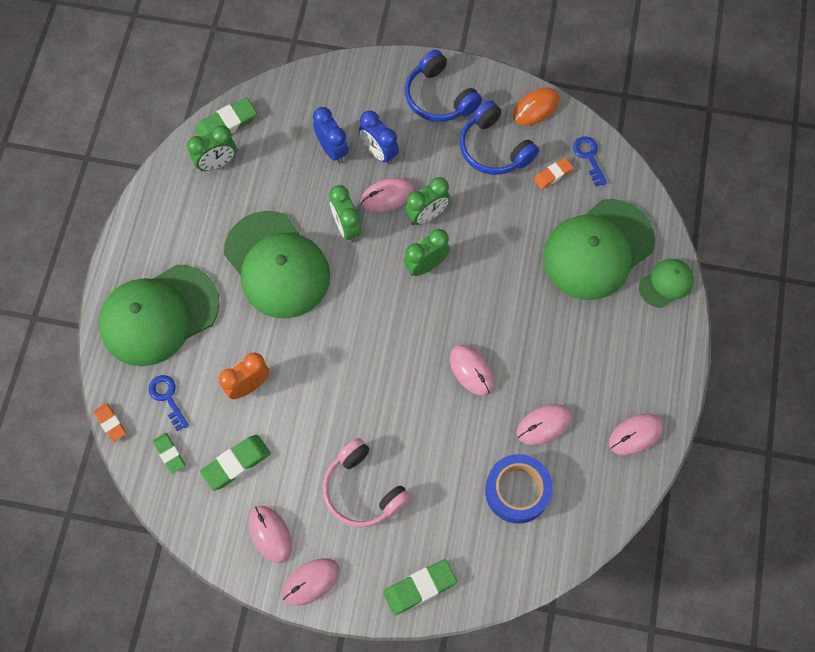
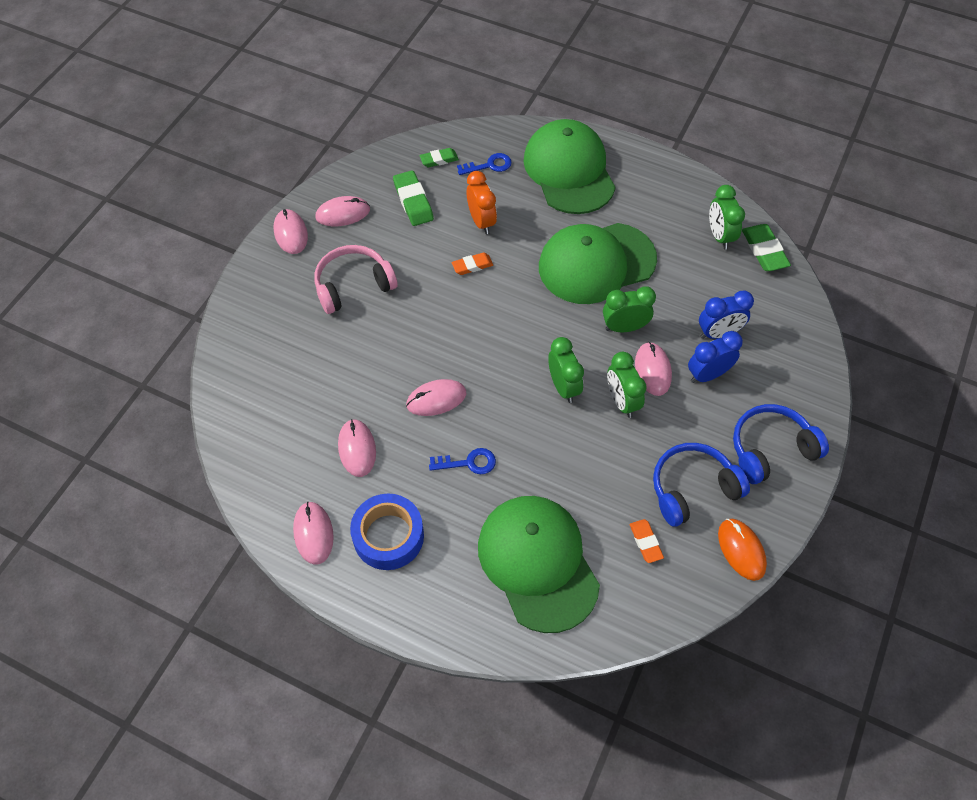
camera: 105 degrees right, 10 degrees down
(110, 423) = (479, 127): orange eraser -> orange eraser (472, 266)
(419, 587) = (249, 308): green eraser -> none
(517, 491) = (301, 407): blue tape -> blue tape (388, 536)
(589, 157) = (662, 591): blue key -> blue key (468, 462)
(666, 283) = (475, 626): green cap -> none

